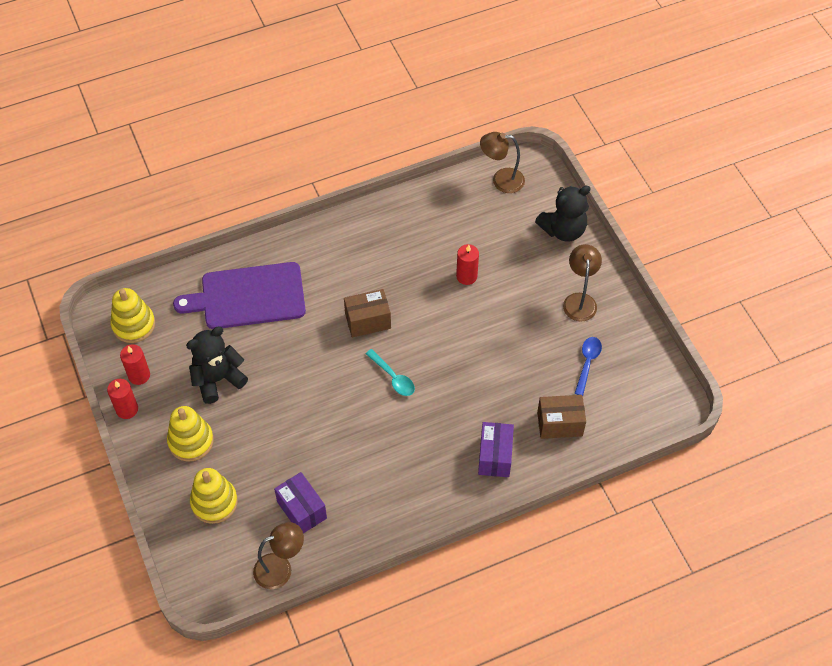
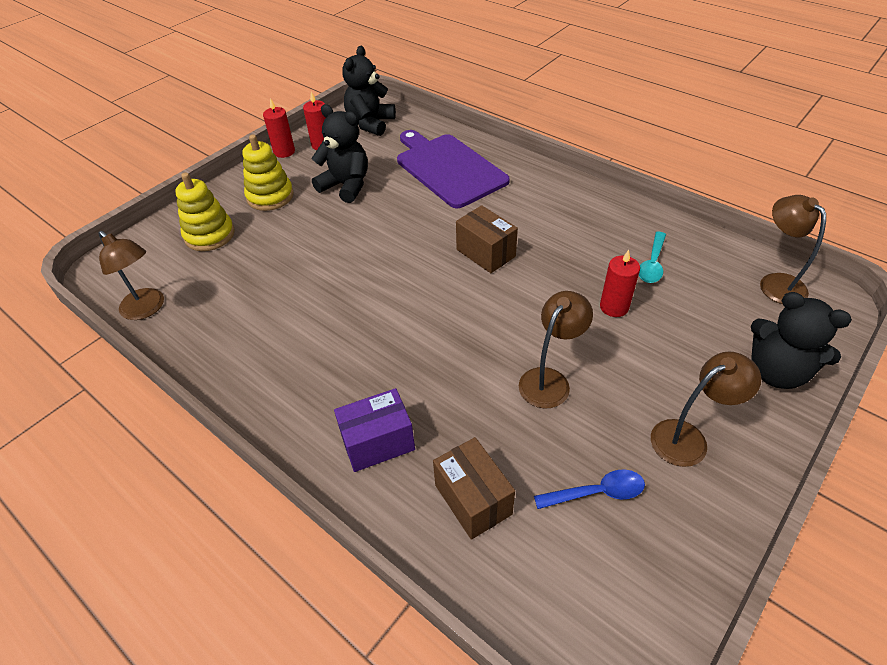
camera: 65 degrees right, 10 degrees down
(133, 325) = (370, 124): yellow stacking toy -> black teddy bear
(302, 510) = (224, 297): purple box -> none
(393, 377) = (429, 300): turquoise spoon -> turquoise spoon (652, 264)
(502, 344) = (549, 380): none -> brown lamp

